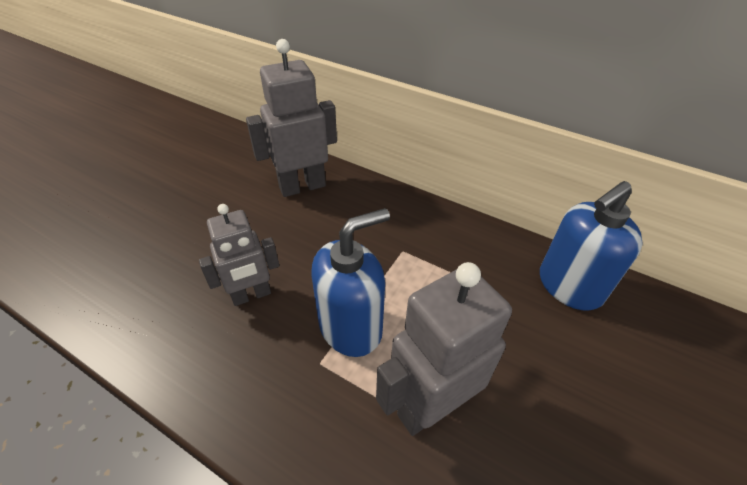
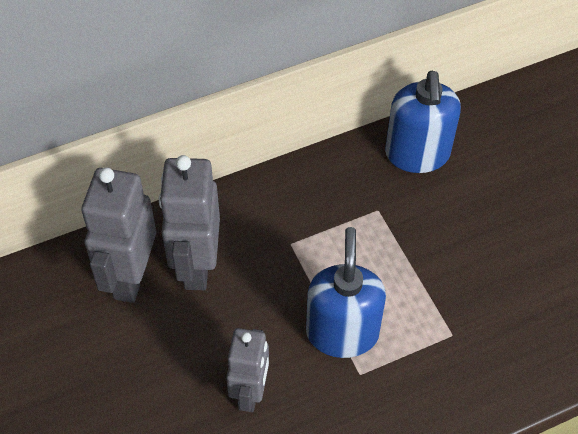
camera: 55 degrees left, 10 degrees up
(430, 406) = (445, 320): grey robot -> grey robot (196, 266)

